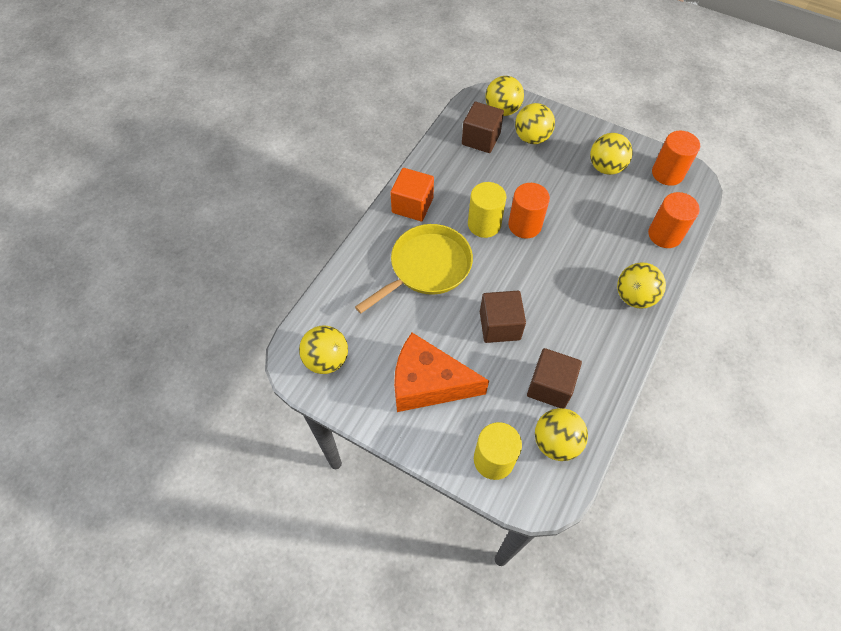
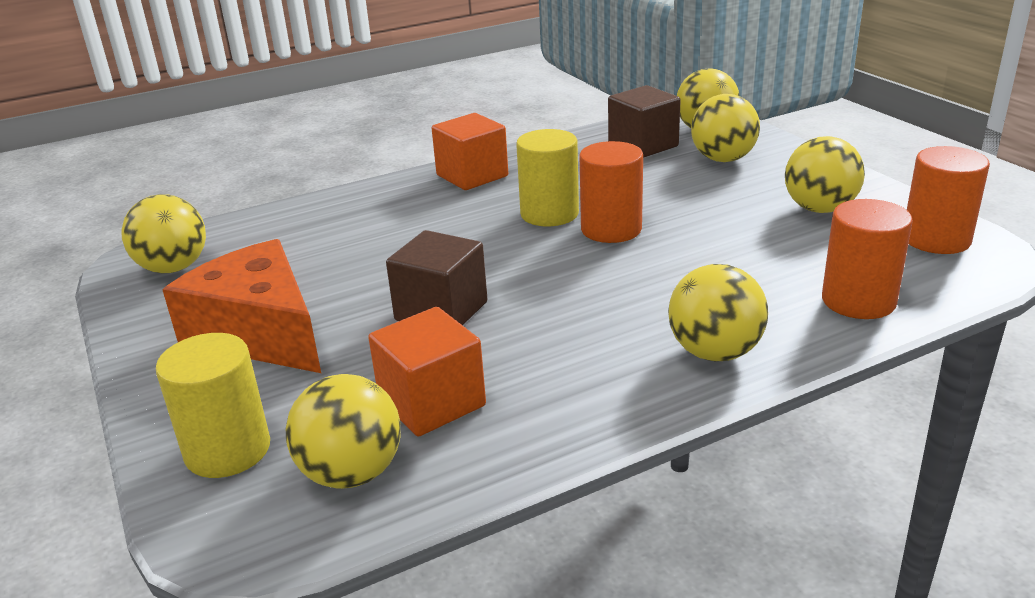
camera: 35 degrees right, 30 degrees down
(426, 267) = (415, 229): yellow pan -> none
(550, 386) = (432, 402): brown cube -> orange cube

